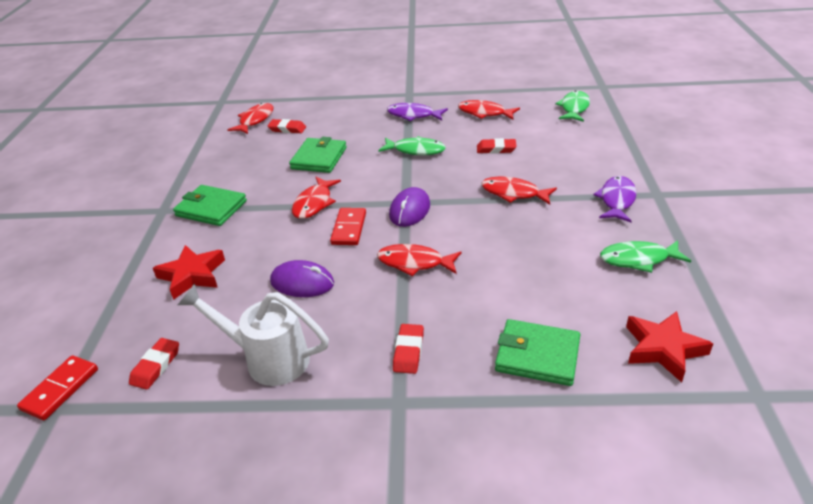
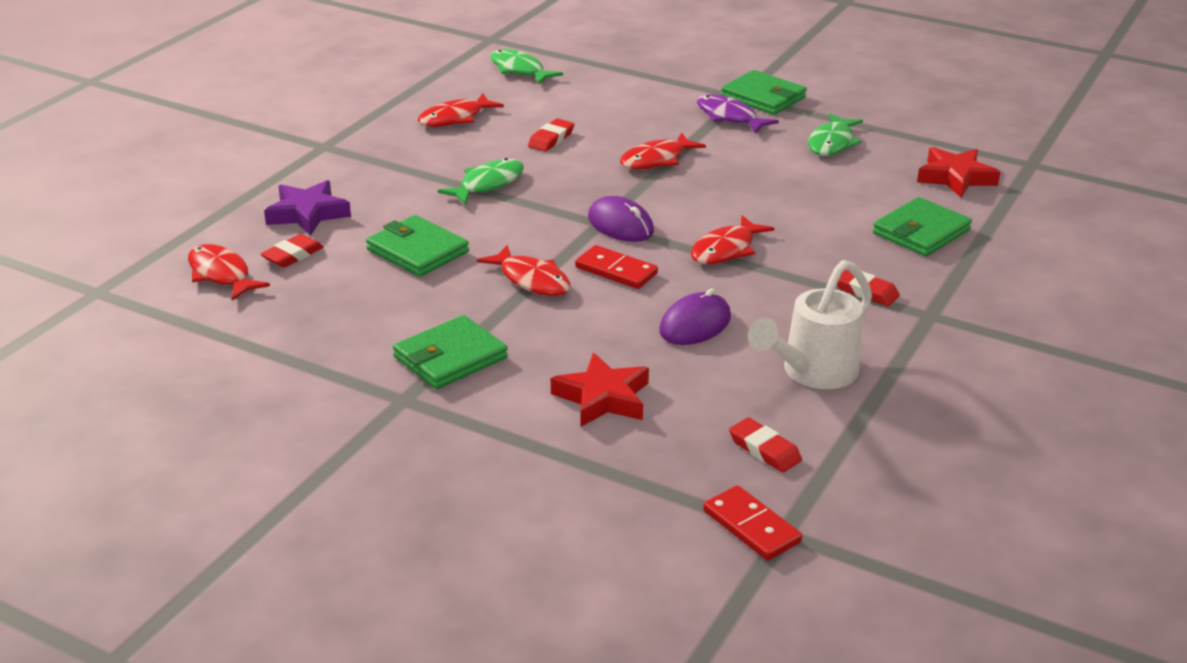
camera: 65 degrees left, 5 degrees down
(332, 117) = (307, 214): none -> purple star
(413, 115) = (392, 160): purple fish -> none
(671, 204) = (763, 97): none -> green wallet

